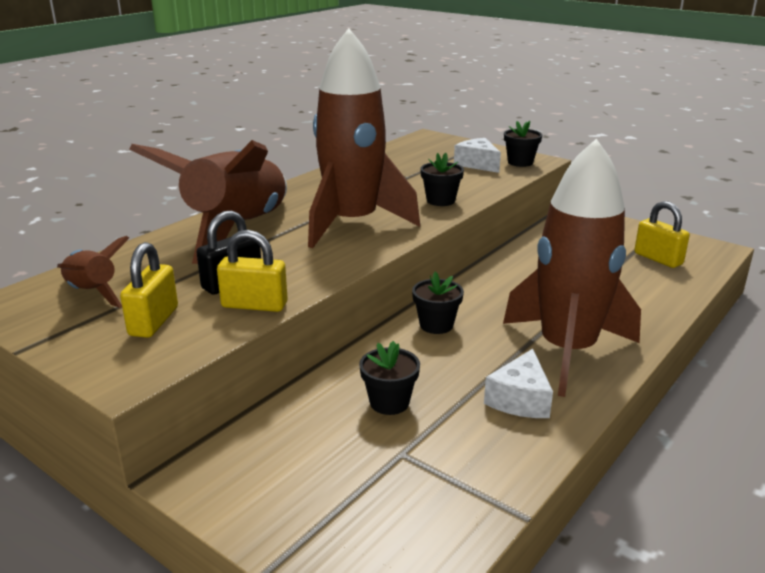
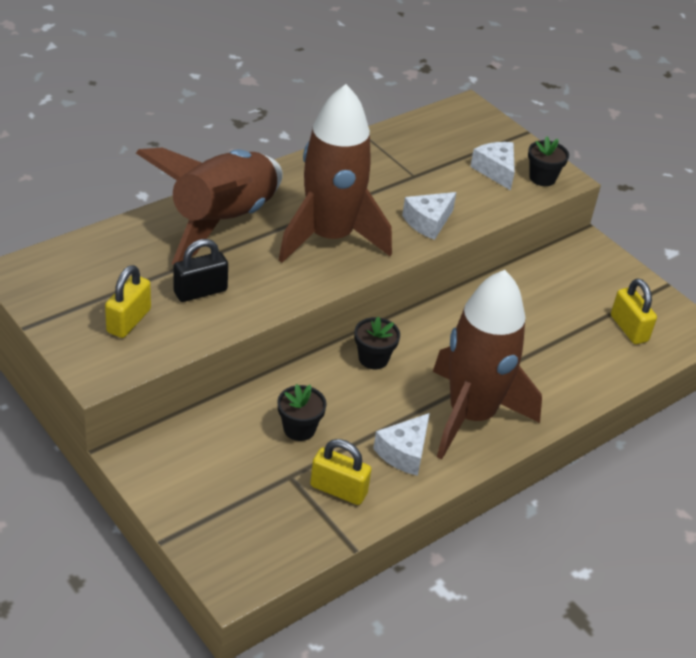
camera: 10 degrees right, 15 degrees up
(92, 293) = (86, 276): brown rocket -> none
(254, 305) = (211, 322): yellow padlock -> yellow padlock (338, 489)
(440, 200) = (428, 222): black flower pot -> white cheese

